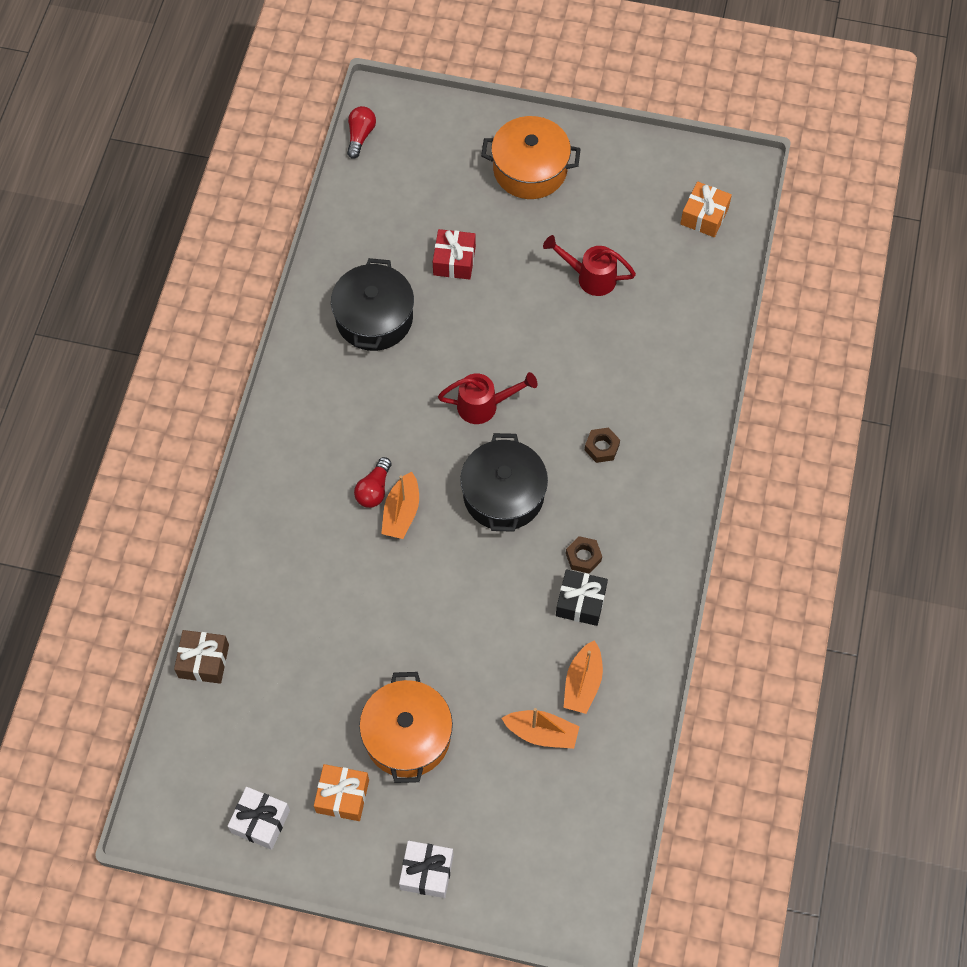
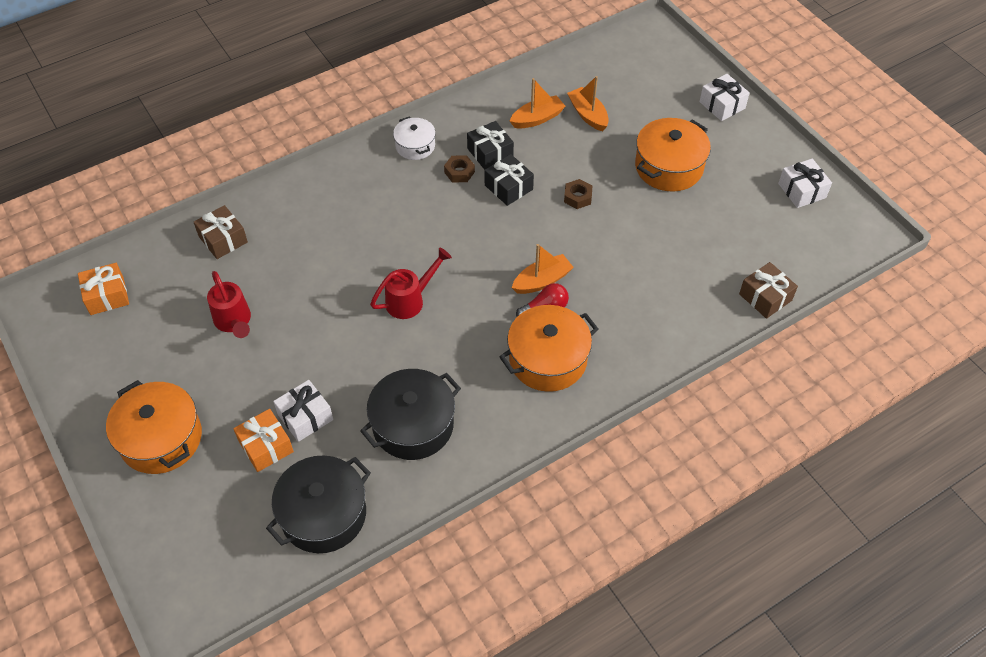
camera: 135 degrees left, 10 degrees down
(329, 449) = (548, 359): none -> orange pot
(342, 796) = (738, 168): orange gift -> orange gift (266, 446)
(360, 136) = (240, 598): red light bulb -> none
(454, 261) = (305, 417): red gift -> white gift
(485, 405) = (410, 300): red watering can -> red watering can turned 105 degrees clockwise
(503, 495) = (465, 240): black pot -> black pot (323, 514)
(524, 580) = (508, 187): none -> black gift
(601, 447) = (371, 217): brown nut -> brown nut (577, 197)
(652, 549) = (415, 146): none -> white pot
(687, 326) = (223, 239): none -> brown gift

